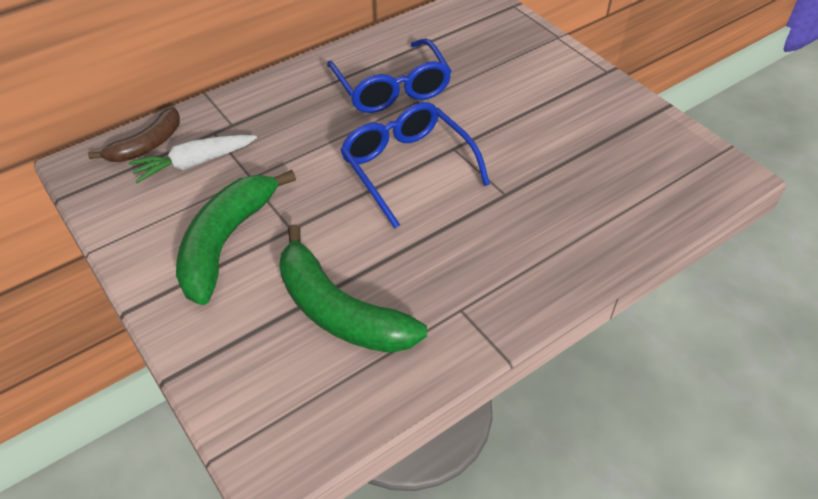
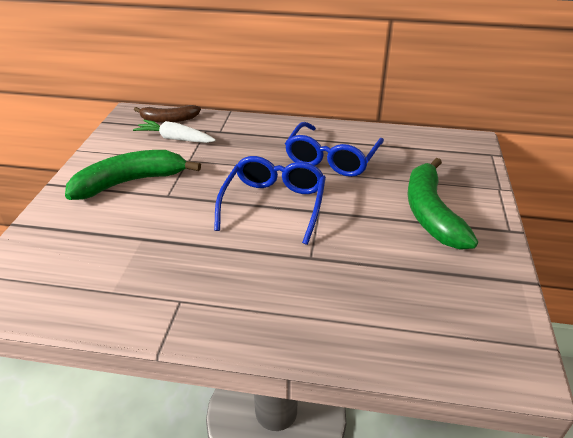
camera: 45 degrees right, 10 degrees down
(339, 311) = (123, 251): green banana -> green banana (431, 213)

